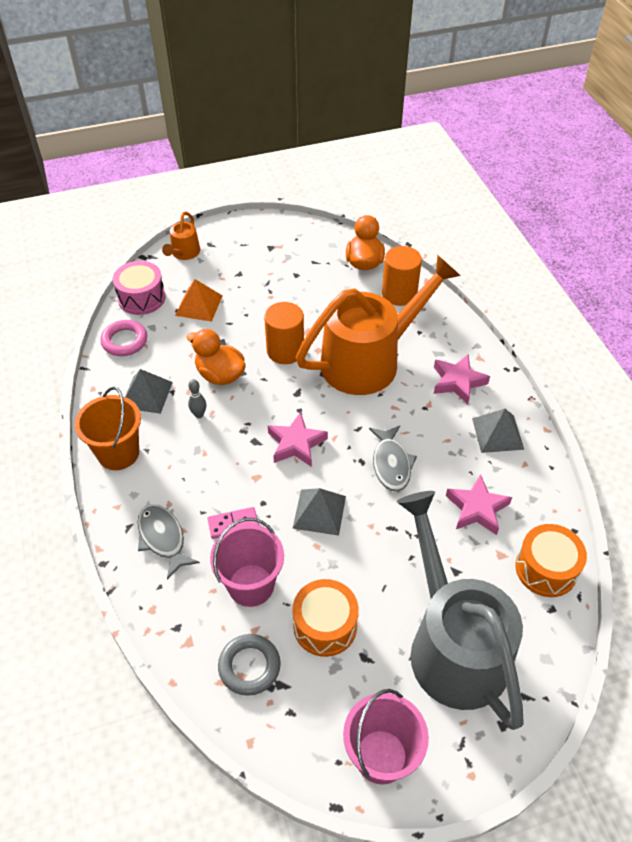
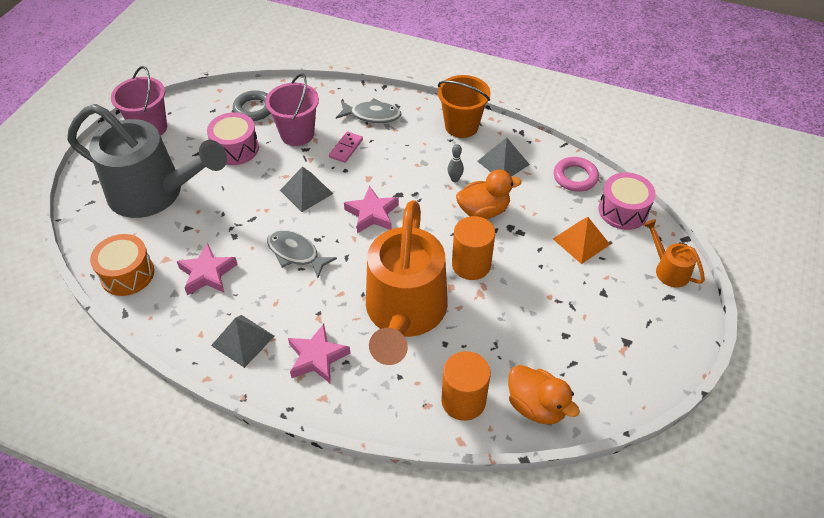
camera: 130 degrees right, 0 degrees up
(325, 625) = (235, 149): orange drum -> pink drum

